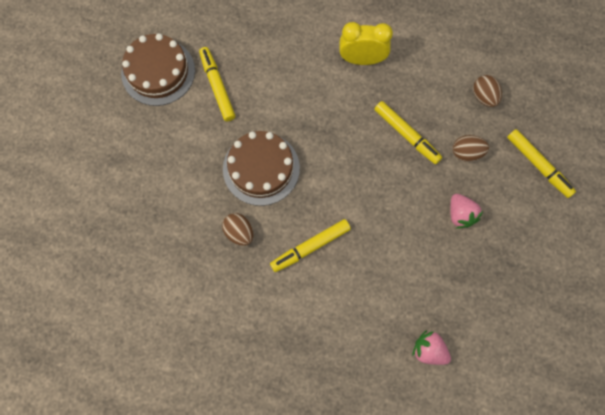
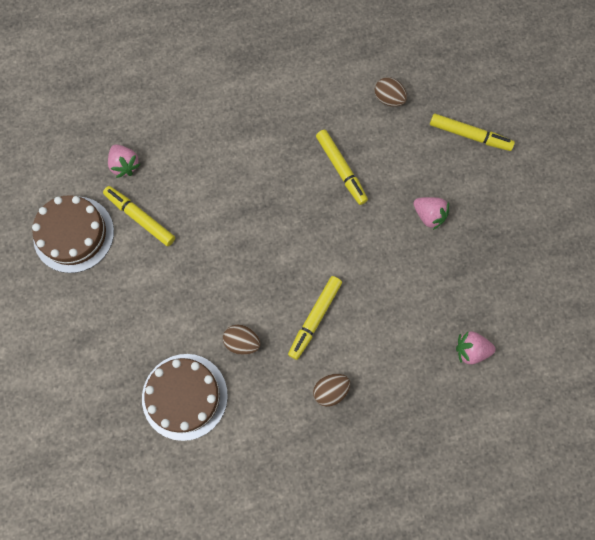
camera: 30 degrees left, 0 degrees up
(230, 38) = (125, 165): none -> pink strawberry
(261, 168) = (227, 272): brown cake -> brown cake (184, 396)
(362, 59) = (261, 121): yellow clock -> none
(406, 135) = (341, 169): yellow marker -> yellow marker turned 45 degrees clockwise
(466, 153) = (402, 157): brown egg -> brown egg (330, 390)

